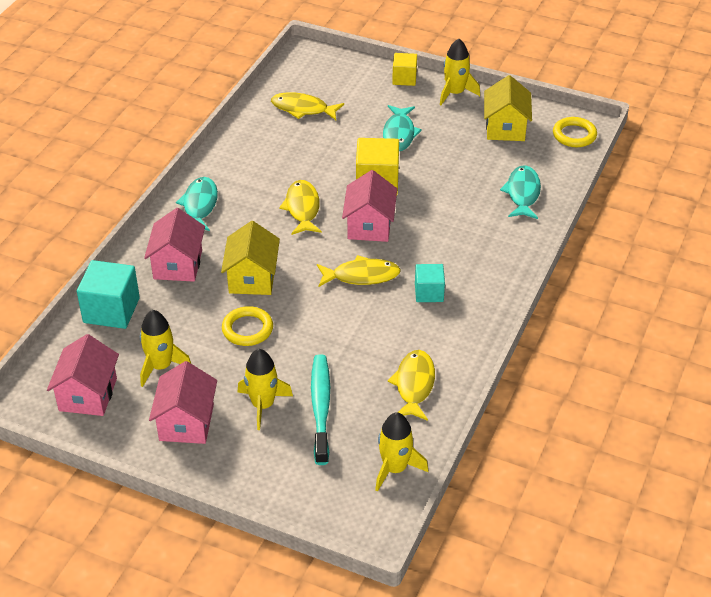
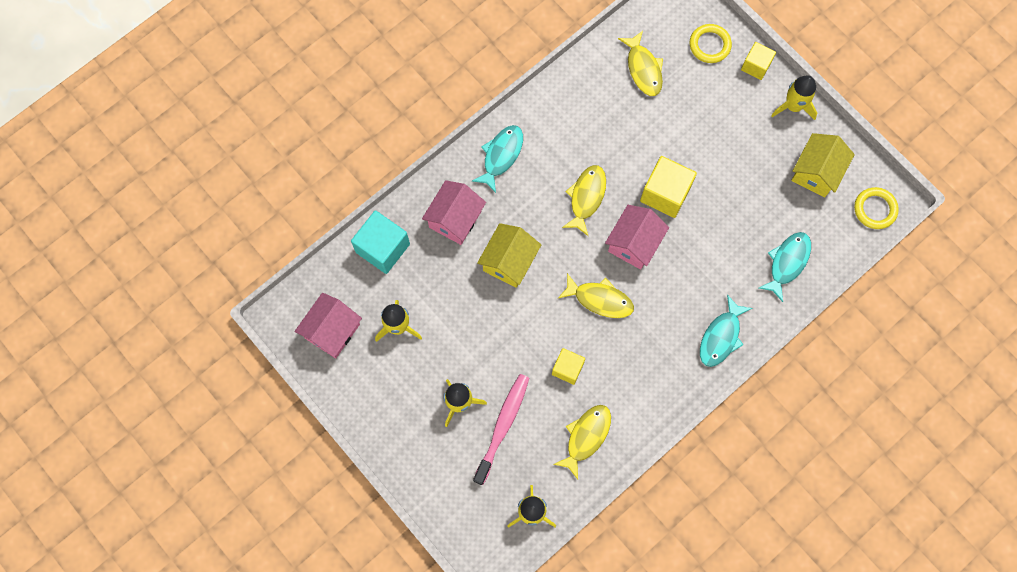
camera: 25 degrees right, 30 degrees up
(186, 422) = (395, 394): pink house -> none
(247, 329) = (481, 317): yellow ring -> yellow ring (709, 45)
(303, 109) = (643, 69): yellow fish -> yellow fish turned 150 degrees counterclockwise
(321, 407) = (503, 426): turquoise toothbrush -> pink toothbrush
(361, 338) = (567, 368): none -> yellow cube
(399, 134) = (715, 139): turquoise fish -> turquoise fish (721, 337)
(429, 293) = (646, 343): turquoise cube -> none

